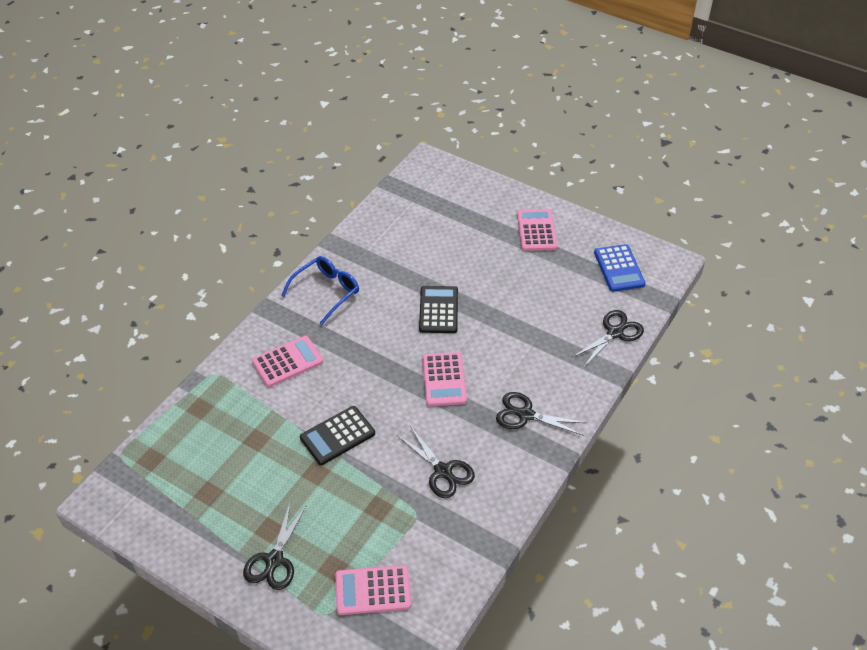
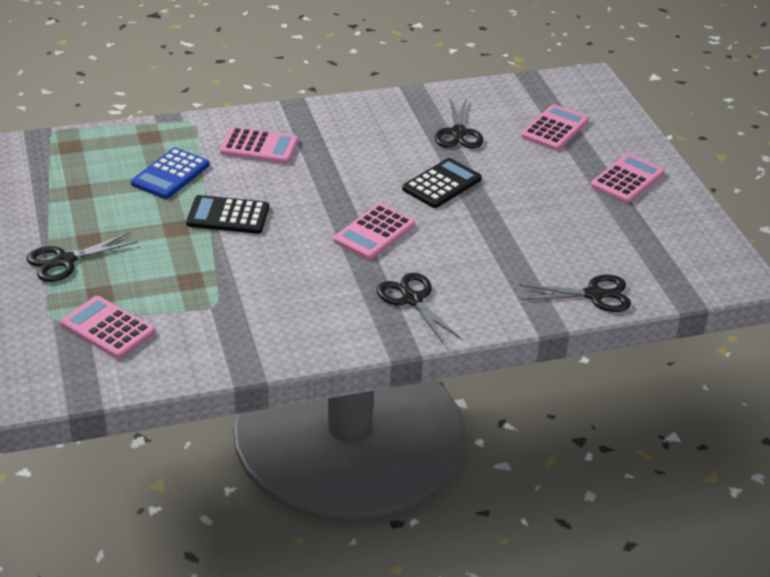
camera: 40 degrees right, 10 degrees down
(326, 292) = (360, 119): blue glasses -> none
(443, 471) = (279, 291): black scissors -> black scissors (458, 133)
(453, 217) = (554, 129): none -> pink calculator
(619, 268) = (674, 251): blue calculator -> blue calculator (170, 174)

